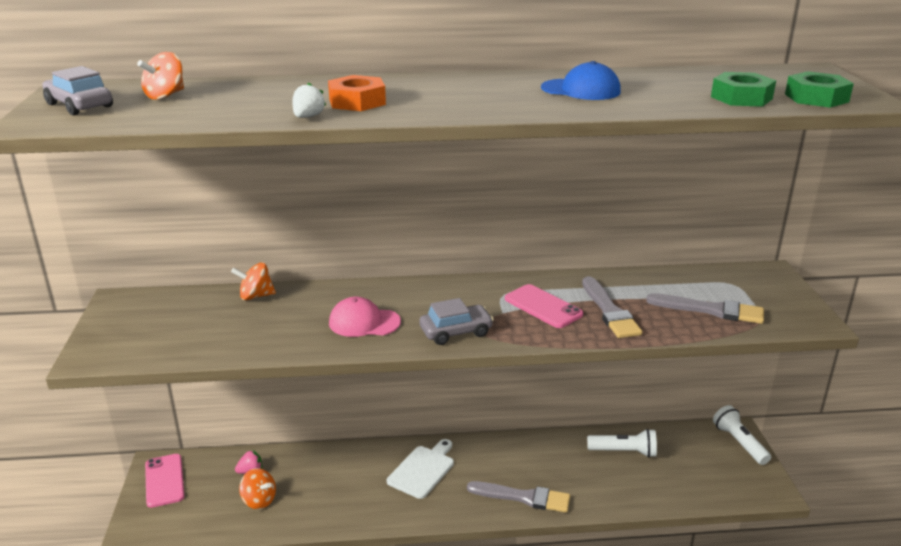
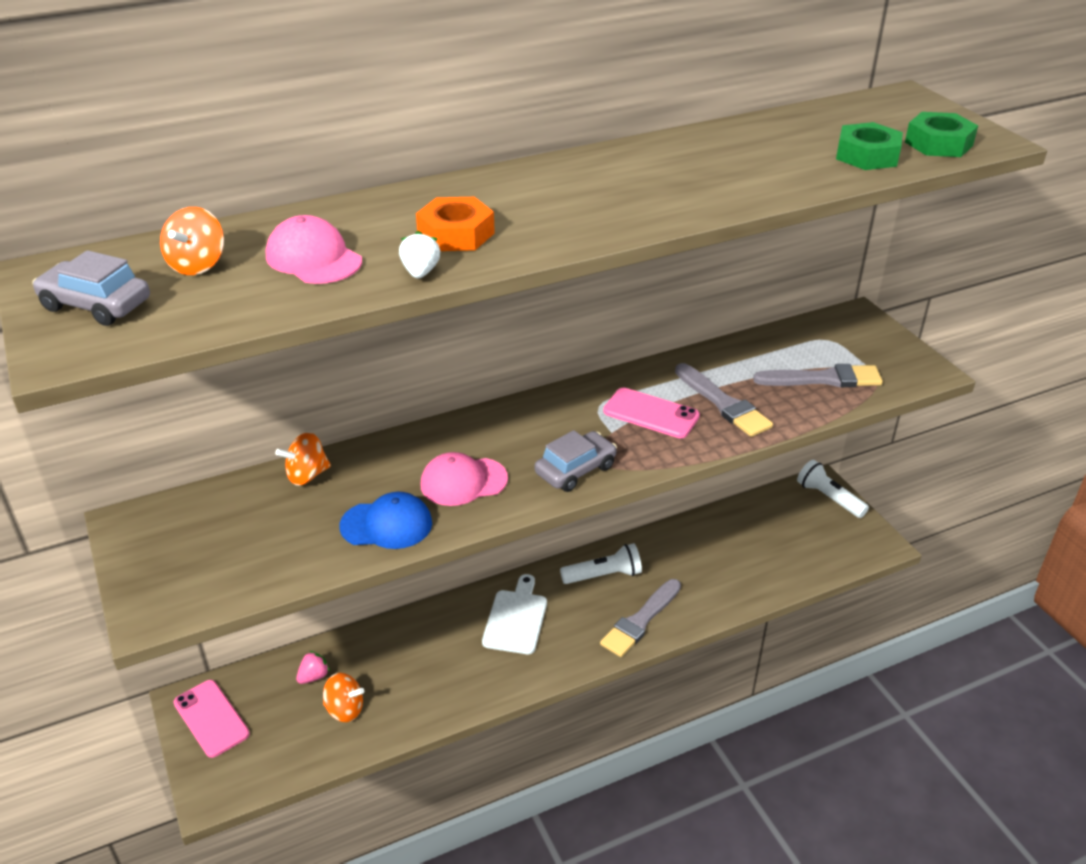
camera: 20 degrees left, 10 degrees up
(244, 101) = (313, 258): none -> pink cap
(523, 497) = (640, 621): grey brush -> grey brush turned 135 degrees clockwise
(581, 90) = (694, 169): blue cap -> blue cap (386, 525)
(624, 452) = (720, 539): white flashlight -> white flashlight (603, 575)

